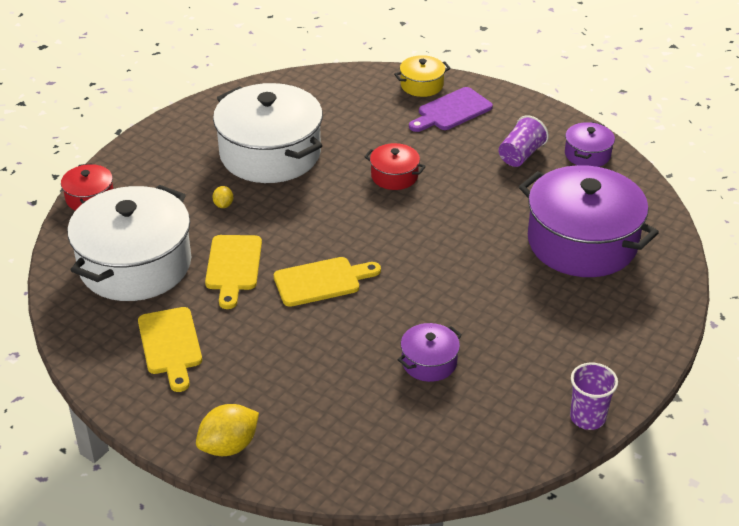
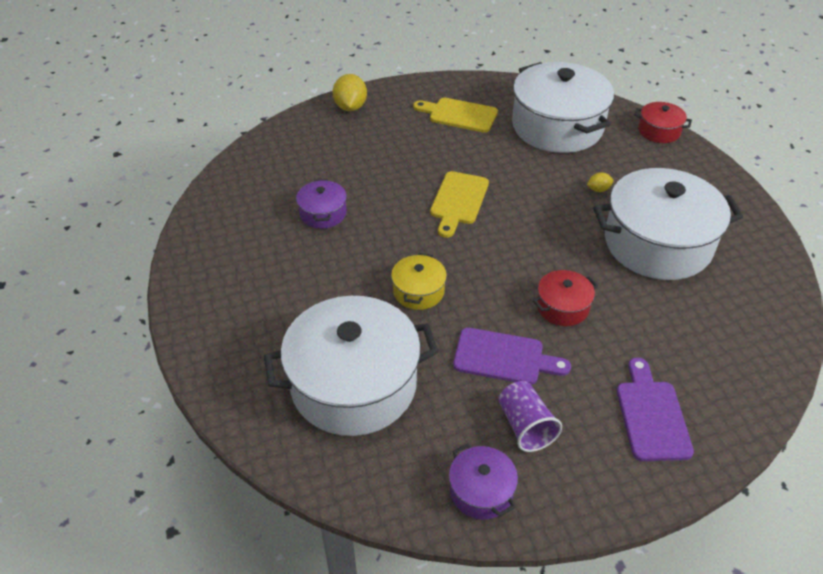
camera: 125 degrees right, 5 degrees up
(223, 205) = (598, 189): yellow lemon -> yellow lemon turned 45 degrees counterclockwise
(233, 267) = (515, 167): yellow cutting board -> none
(422, 85) = (724, 419): yellow pot -> yellow pot (418, 291)
(474, 185) = (504, 357): none -> purple cutting board
(582, 242) = (354, 384): purple pot -> white pot
(587, 417) = (187, 261): purple cup -> none

